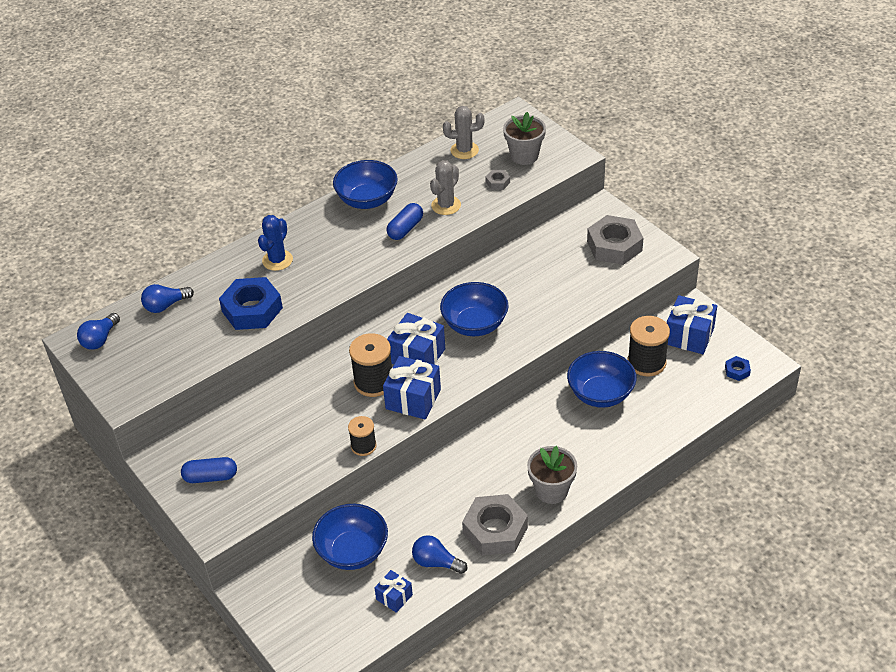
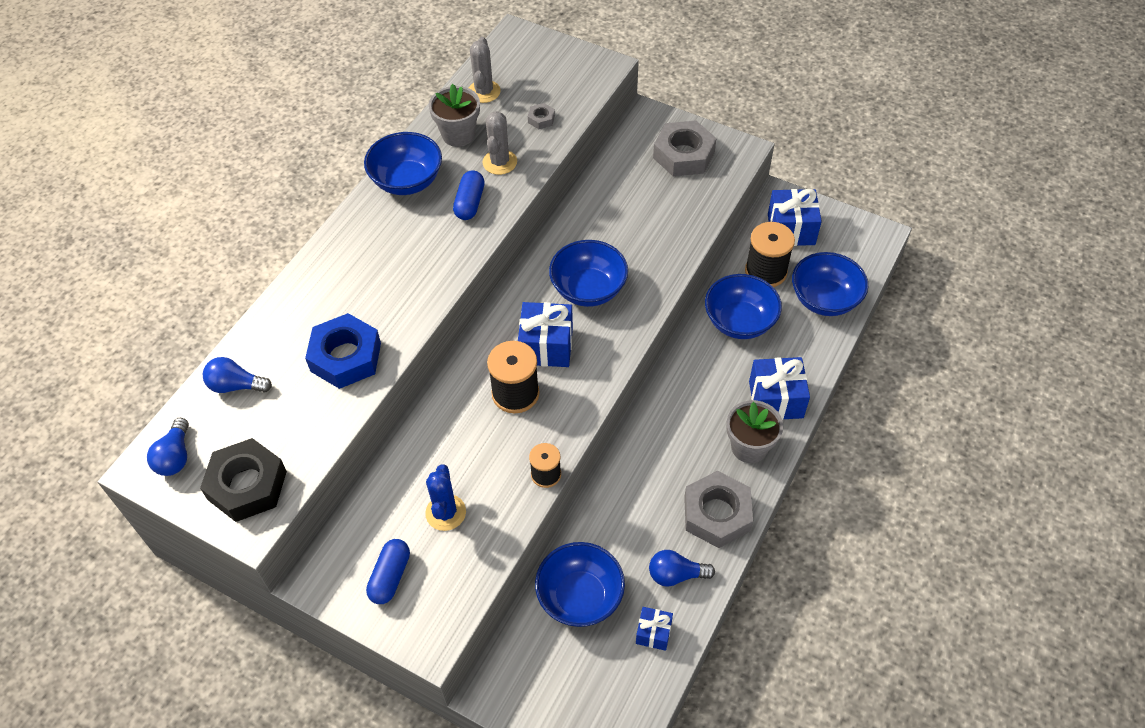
camera: 25 degrees left, 10 degrees up
(137, 373) = (247, 485): none -> black nut
(166, 305) = (236, 385): blue light bulb -> blue light bulb turned 60 degrees clockwise
(210, 477) = (390, 576): blue capsule -> blue capsule turned 45 degrees counterclockwise
(277, 260) = (342, 286): blue cactus -> blue cactus (445, 512)
(413, 399) = (570, 399): blue gift -> blue gift (776, 399)
(464, 150) = (484, 92): grey cactus -> grey cactus turned 60 degrees counterclockwise
(524, 156) = (552, 80): grey flower pot -> grey flower pot (458, 134)
(685, 399) = (824, 299): none -> blue bowl
(737, 371) = (856, 252): blue nut -> none

